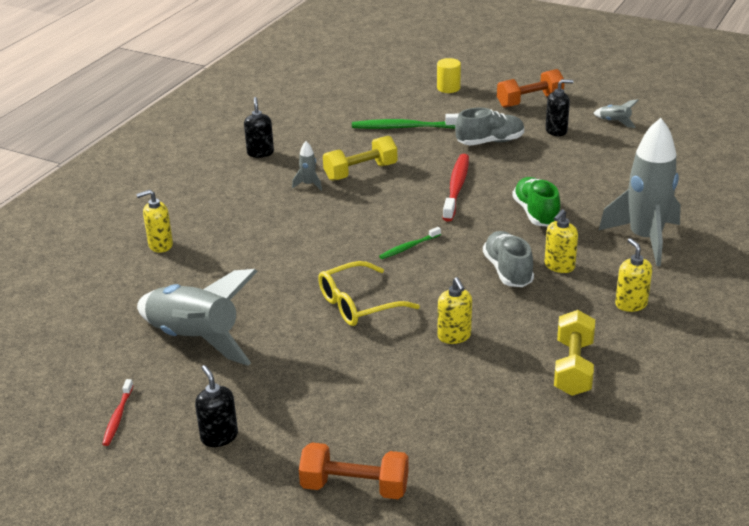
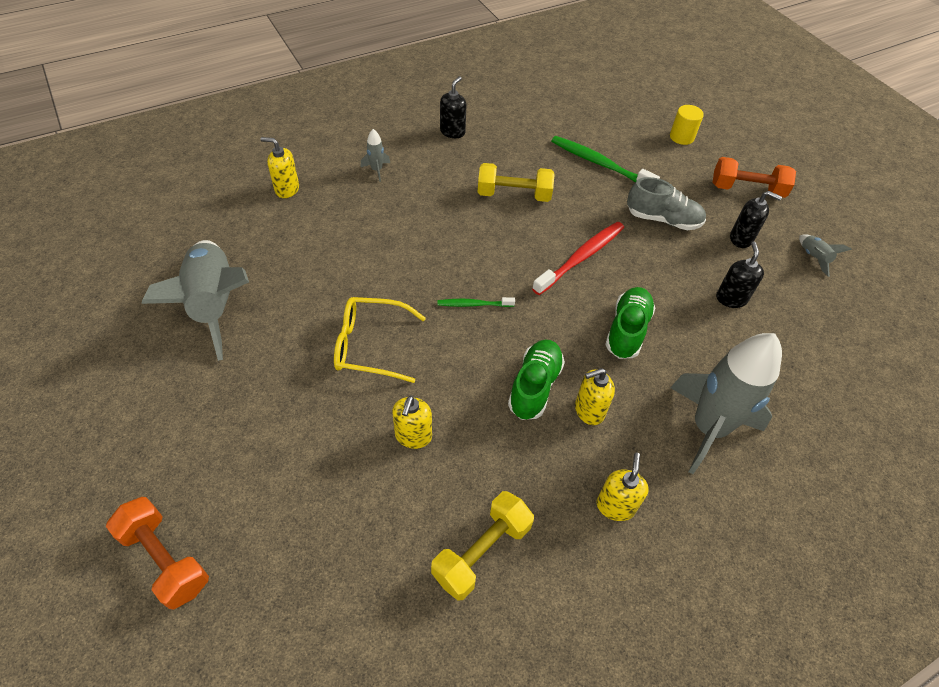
camera: 30 degrees right, 20 degrees up
(118, 417) = (87, 351): red toothbrush -> none
(219, 436) = (129, 423): black soap dispenser -> black soap dispenser (731, 298)
(308, 185) = (458, 186): grey rocket -> grey rocket (377, 170)
(507, 271) = (534, 386): grey shoe -> green shoe

